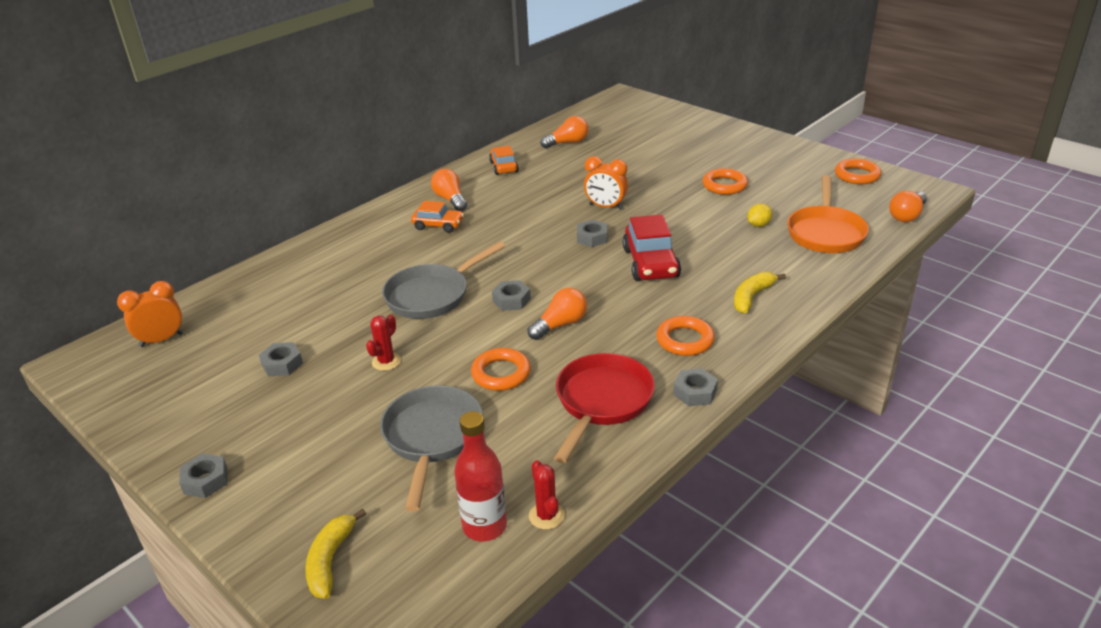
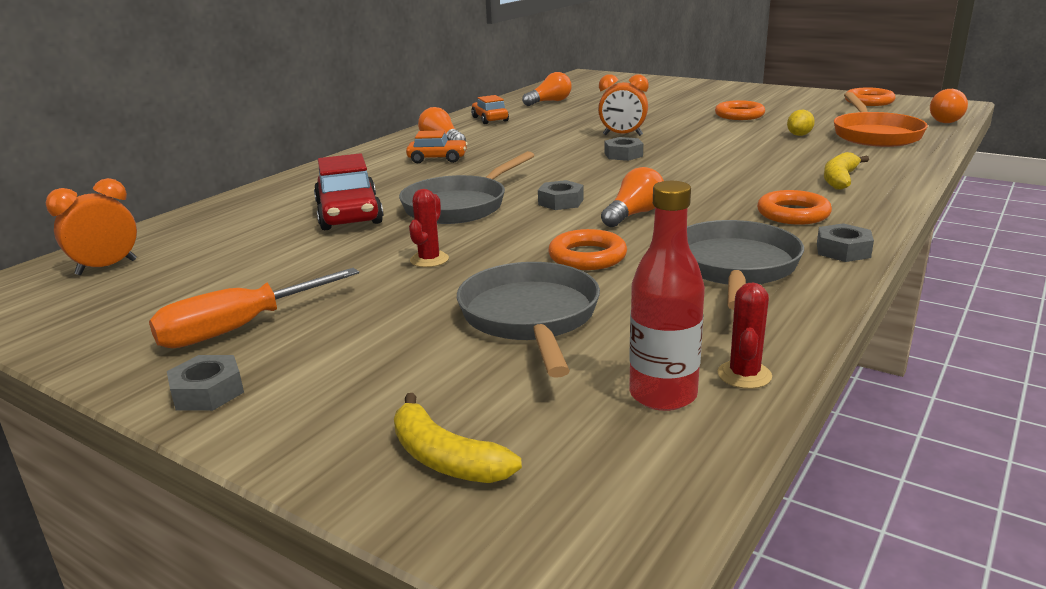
camera: 10 degrees left, 10 degrees down
(238, 420) = (240, 328): none -> orange screwdriver
(282, 364) = (286, 273): grey nut -> none
(330, 560) = (445, 458): yellow banana -> yellow banana turned 45 degrees counterclockwise
(546, 516) = (744, 375): red cactus -> red cactus turned 45 degrees clockwise
(602, 402) = (734, 268): red pan -> grey pan
(650, 263) = (704, 166): red car -> red car (349, 214)

